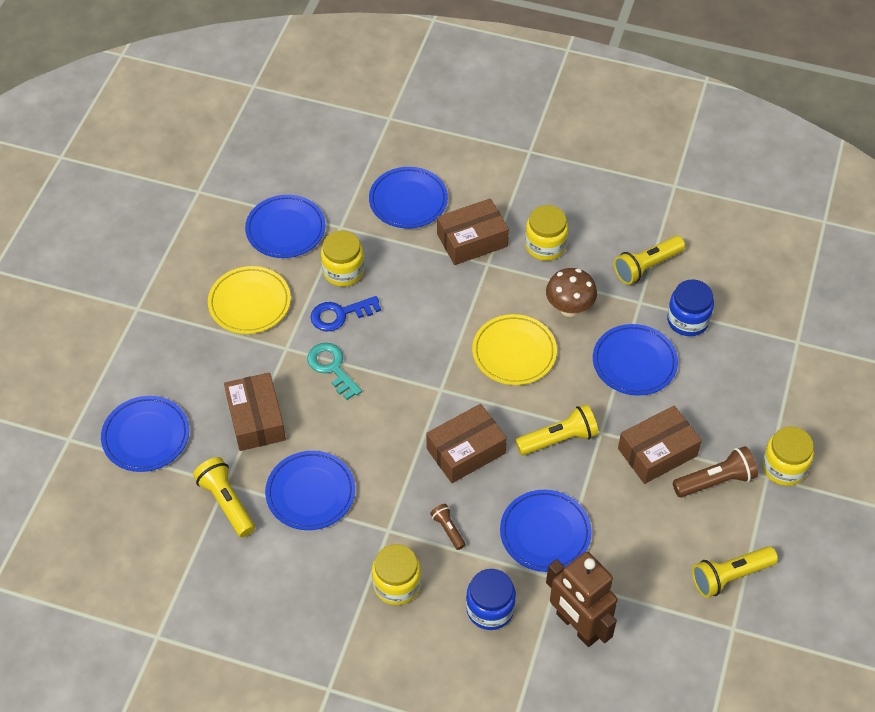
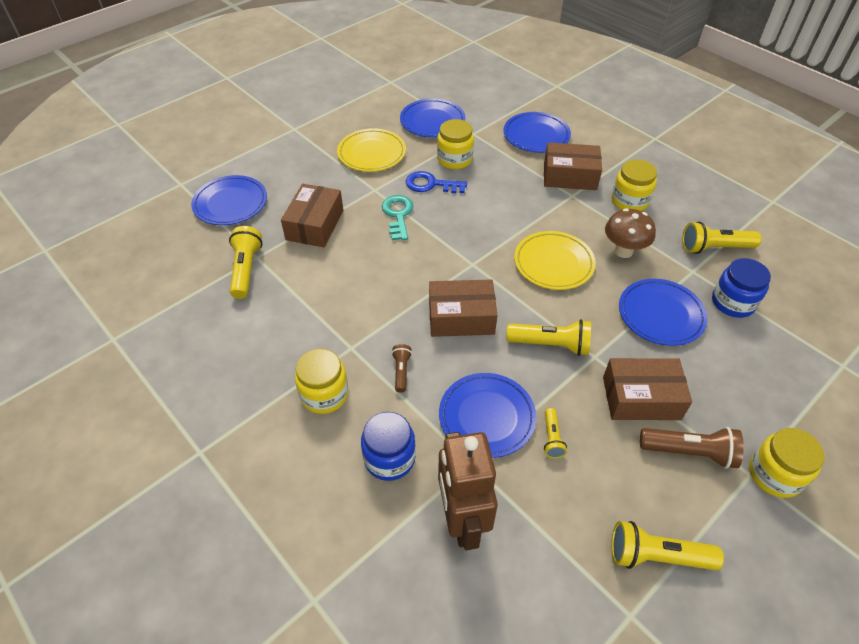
camera: 30 degrees right, 5 degrees down
(310, 493) = (312, 291): blue plate -> none
(607, 524) = (552, 438): none -> yellow flashlight

